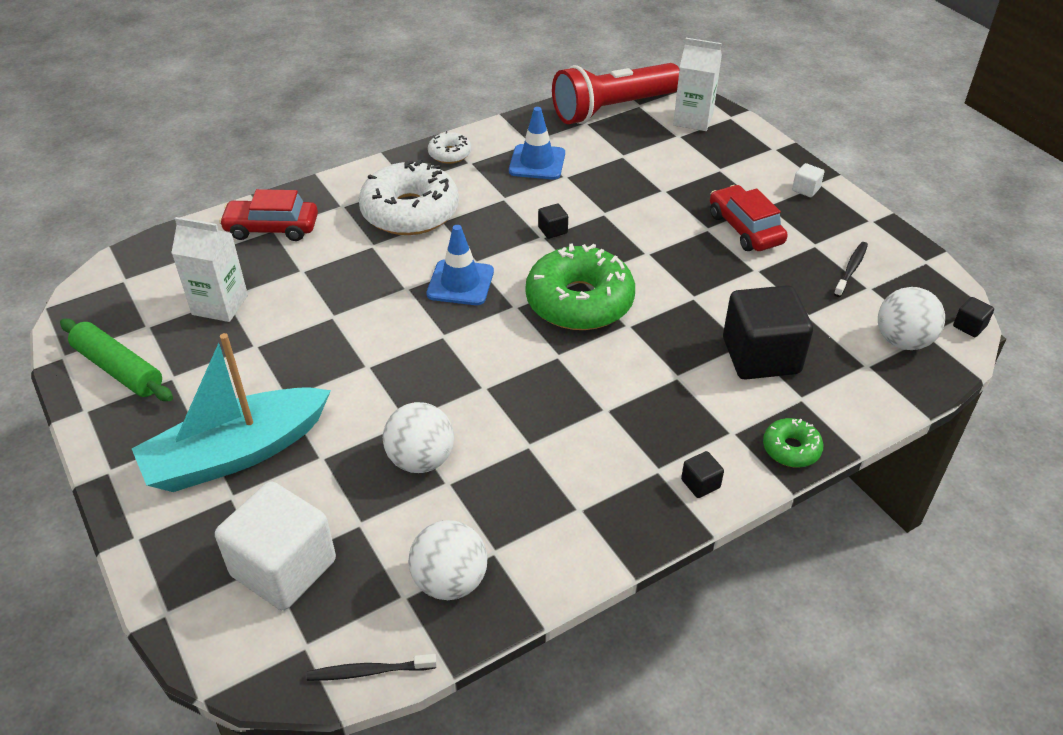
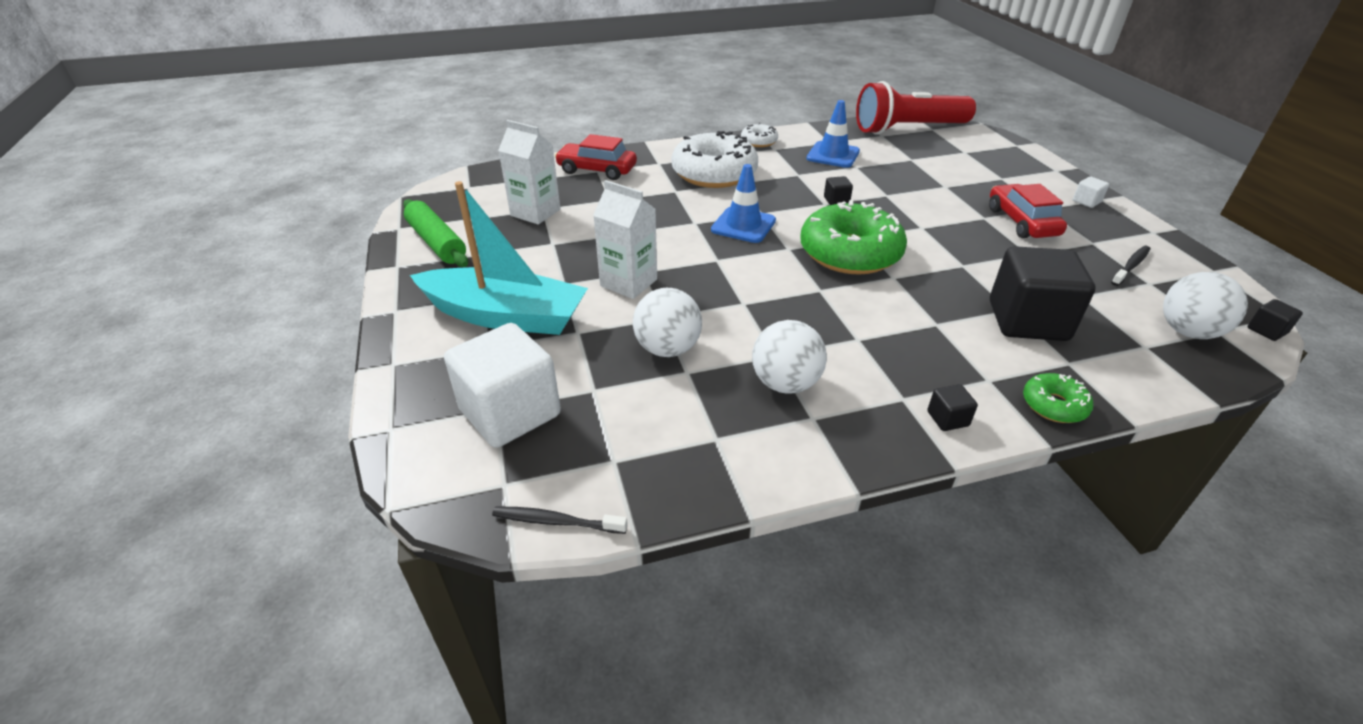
camera: 15 degrees right, 5 degrees down
(236, 453) = (505, 316): turquoise boat -> turquoise boat turned 150 degrees counterclockwise
(450, 581) = (664, 456): white ball -> white ball (785, 383)
(693, 119) = (980, 143): white carton -> white carton (628, 282)

